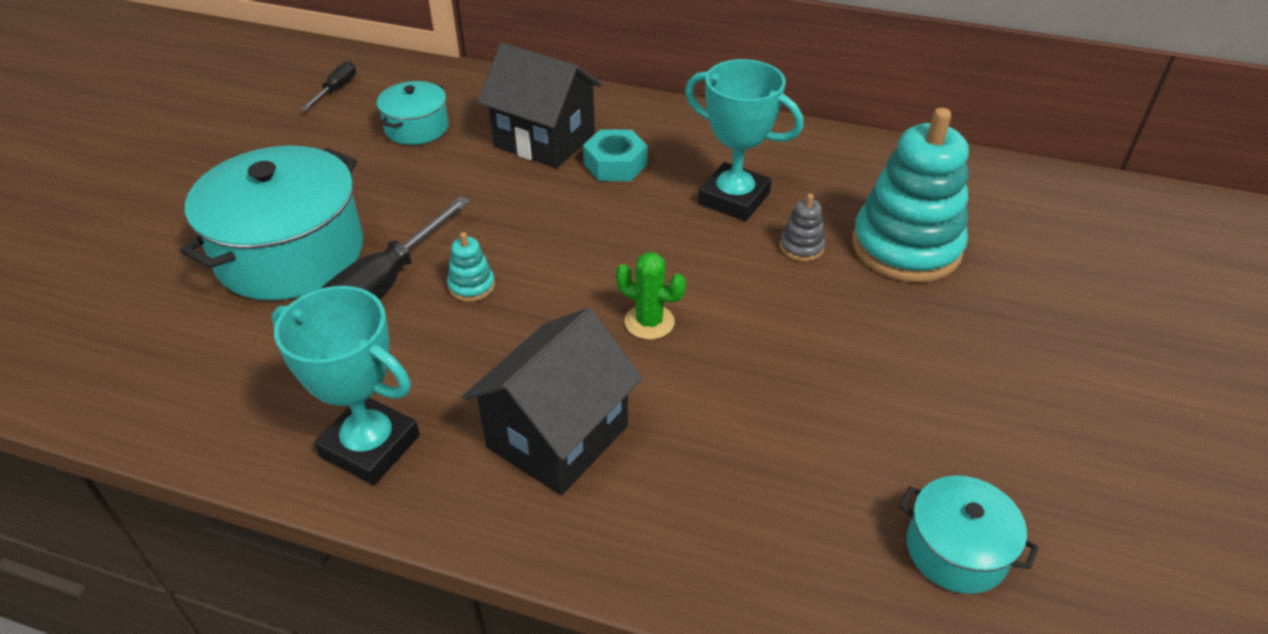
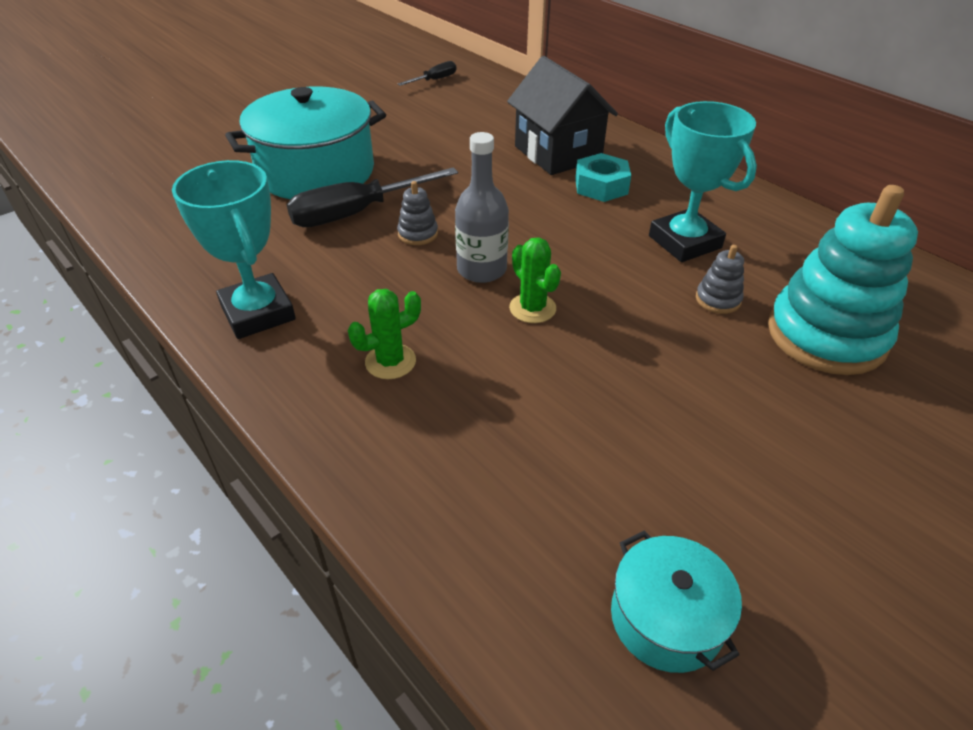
camera: 30 degrees right, 0 degrees up
(417, 128) = (469, 118): turquoise pot -> none
(471, 286) = (418, 234): turquoise stacking toy -> grey stacking toy
(557, 436) = (390, 361): black house -> green cactus
(569, 300) = (481, 269): none -> grey bottle

